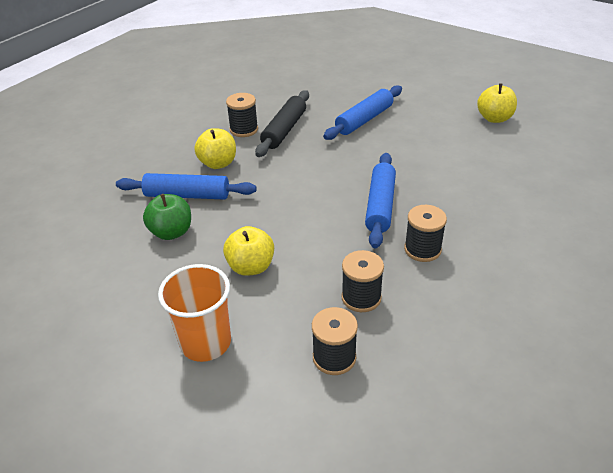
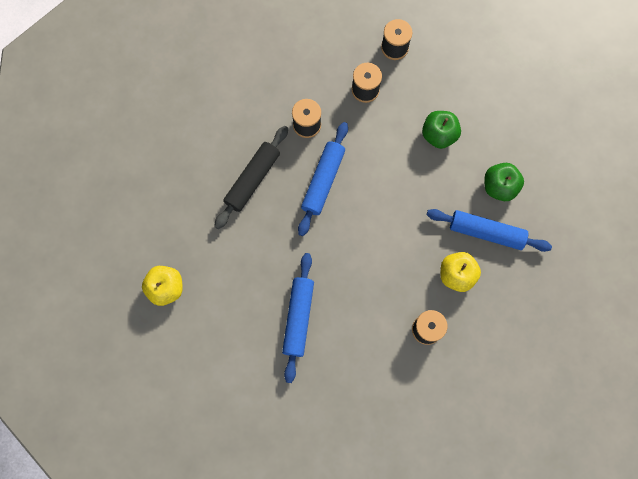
camera: 170 degrees left, 35 degrees up
(205, 342) = (475, 75): orange cup -> none
(251, 267) = (439, 135): yellow apple -> green apple
(284, 130) = (385, 318): black rolling pin -> black rolling pin (252, 179)
(364, 120) = (298, 318): blue rolling pin -> blue rolling pin turned 45 degrees counterclockwise

